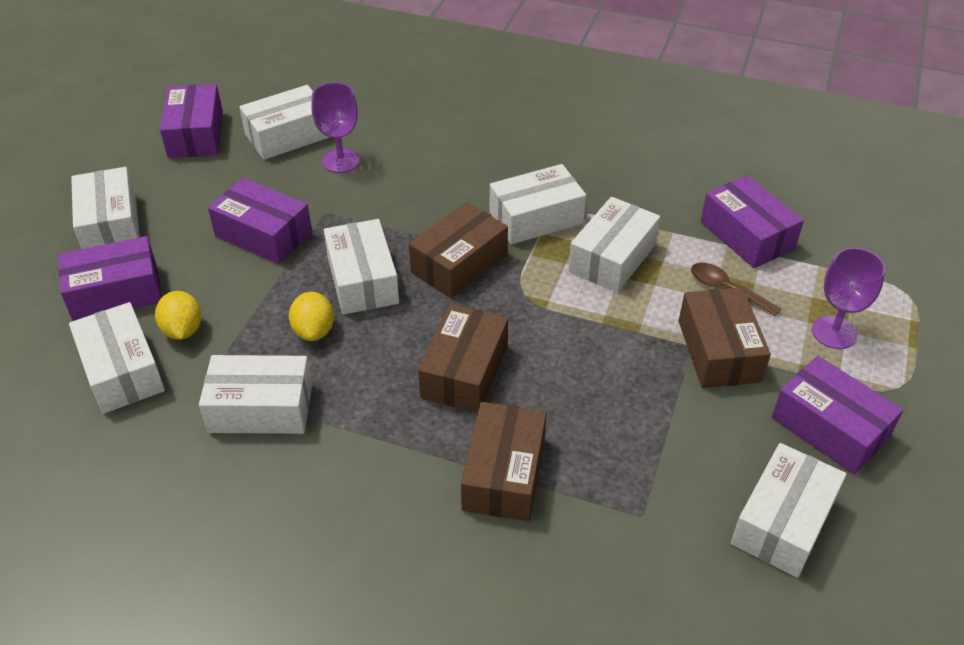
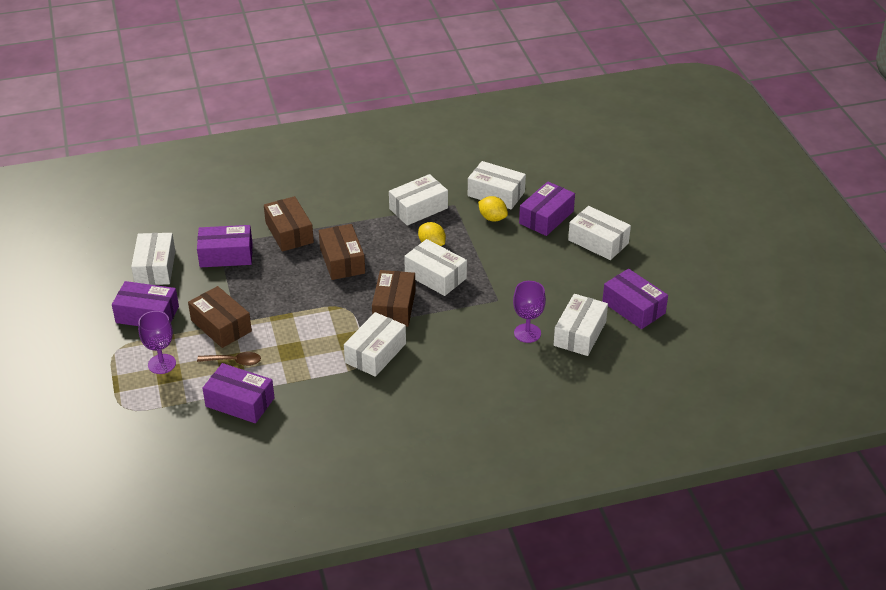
camera: 145 degrees right, 5 degrees down
(263, 234) = (514, 273): purple box -> purple box (226, 255)
(612, 258) = (312, 350): white box -> none

